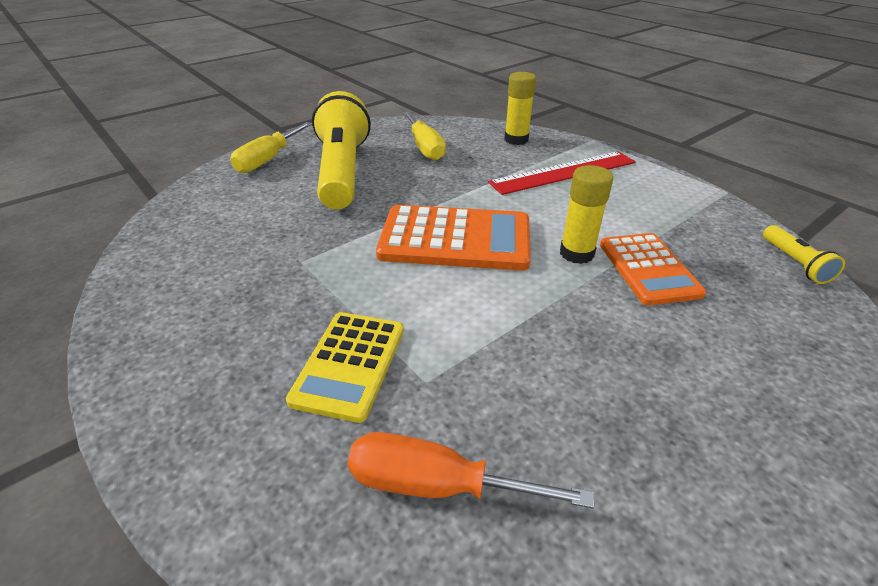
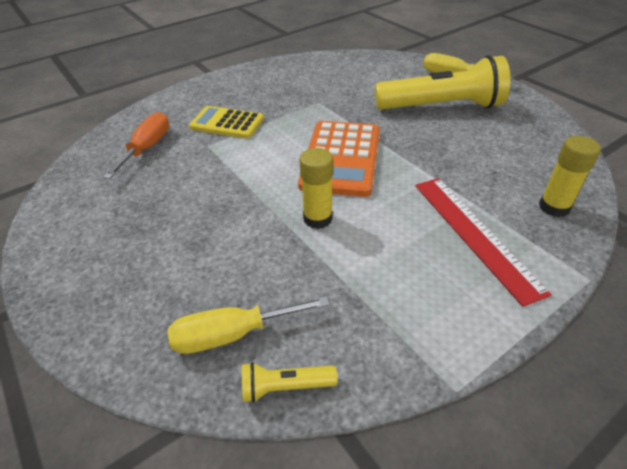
camera: 95 degrees right, 5 degrees up
(425, 148) = (504, 145): yellow screwdriver -> yellow screwdriver (232, 334)
(648, 269) = (291, 258): orange calculator -> none

